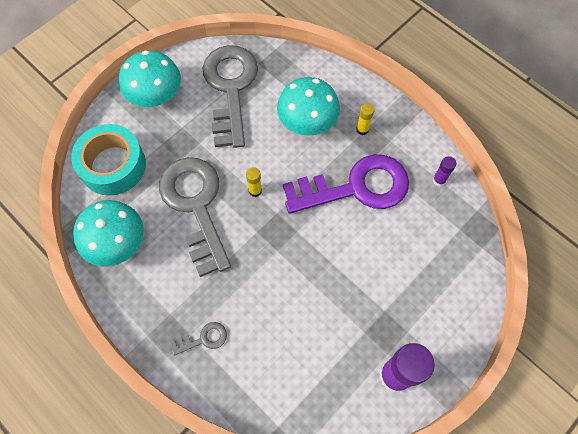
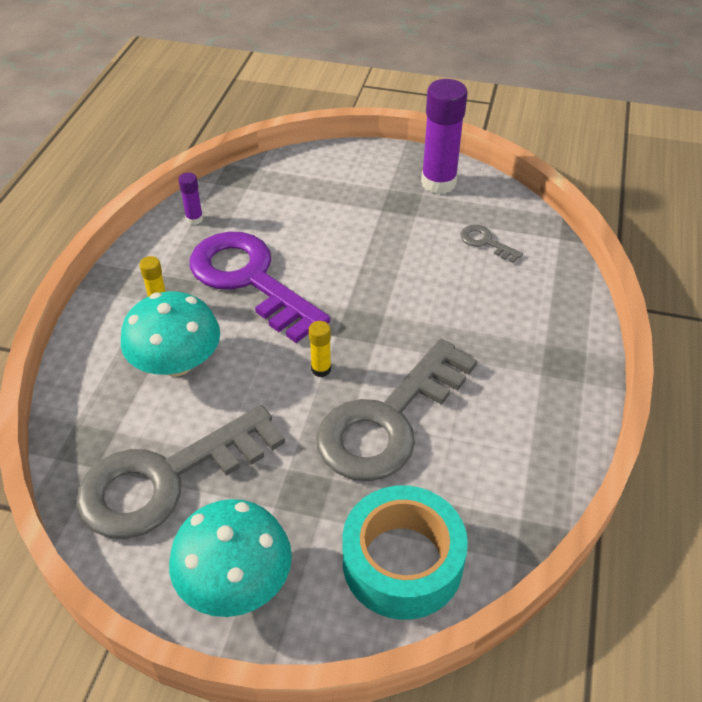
camera: 120 degrees left, 20 degrees down
(116, 242) = (509, 481): turquoise mushroom -> none
(204, 339) = (538, 329): grey key -> grey key (485, 242)

